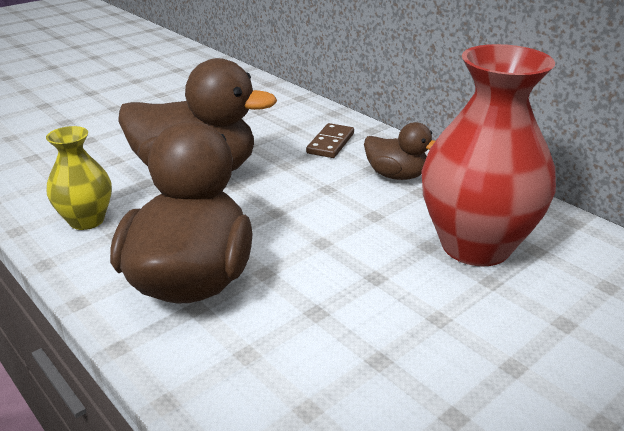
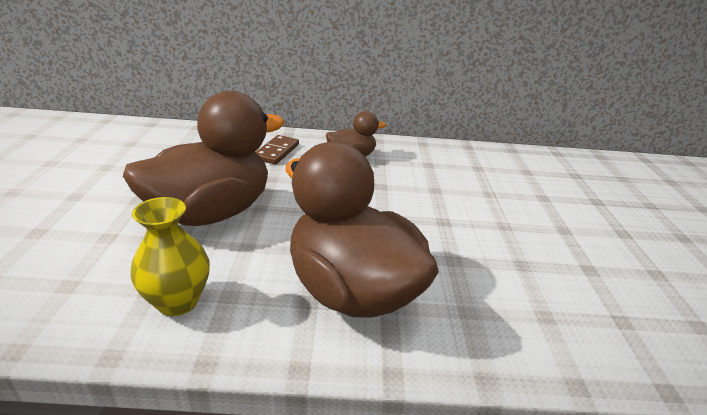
camera: 50 degrees left, 0 degrees up
(330, 143) = (276, 152): brown domino -> brown domino turned 45 degrees clockwise
(475, 245) = (453, 178): red vase -> none

